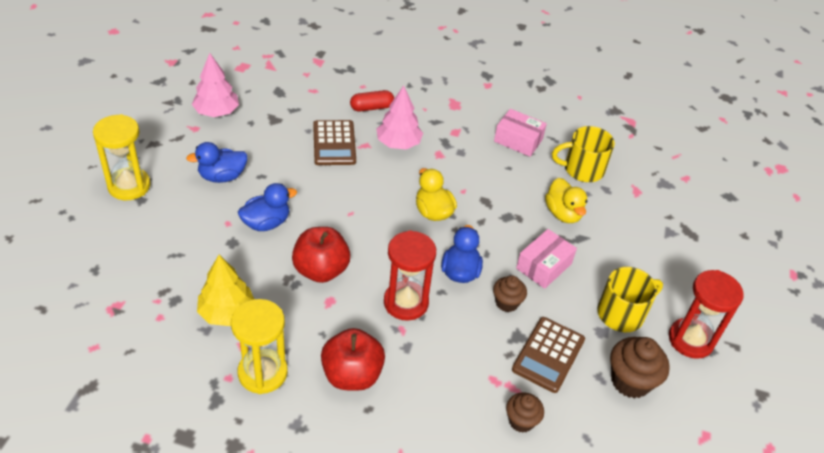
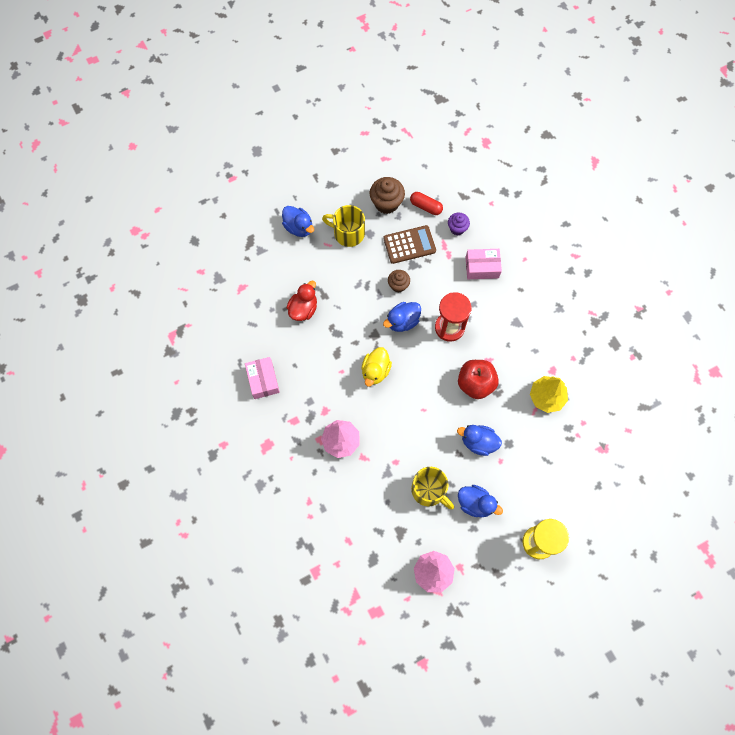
camera: 130 degrees left, 25 degrees up
(262, 373) = (555, 347): yellow hourglass -> none
(334, 143) = (381, 475): brown calculator -> none
(352, 375) = (513, 311): red apple -> none
(371, 107) = (325, 489): red capsule -> red capsule (426, 206)
(521, 421) = (457, 228): brown cupcake -> purple cupcake
(543, 266) = (354, 288): pink box -> pink box (482, 267)
(563, 213) = (303, 309): yellow duck -> red duck
(582, 169) = (253, 327): yellow mug -> yellow mug (429, 490)
(671, 280) = (299, 227): none -> blue duck
(690, 340) = (332, 195): red hourglass -> none

